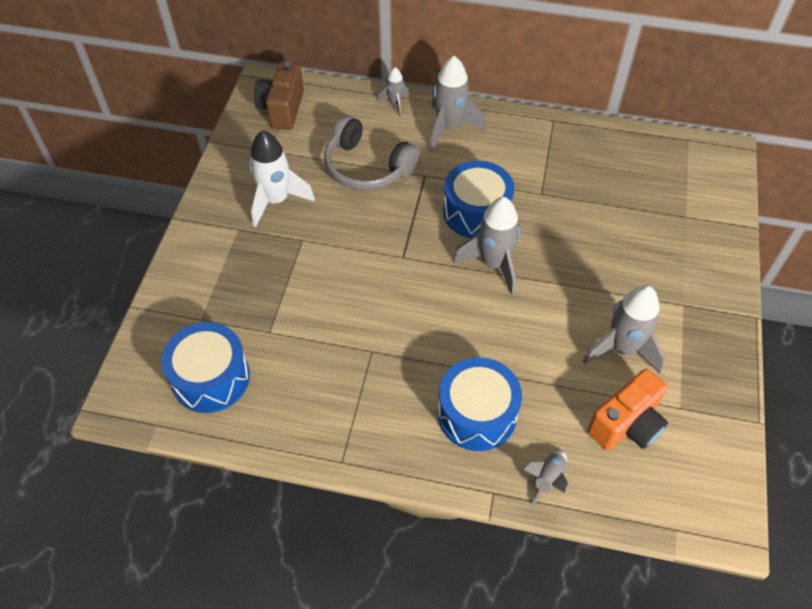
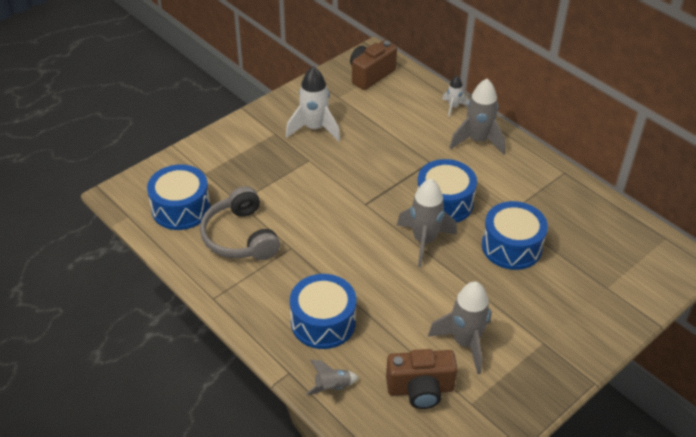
camera: 35 degrees right, 10 degrees down
(367, 167) = (394, 137): grey headphones -> grey headphones (240, 237)
(395, 104) = (453, 107): grey rocket -> white rocket
(575, 223) = (511, 246): none -> blue drum
(627, 424) = (420, 389): orange camera -> brown camera

